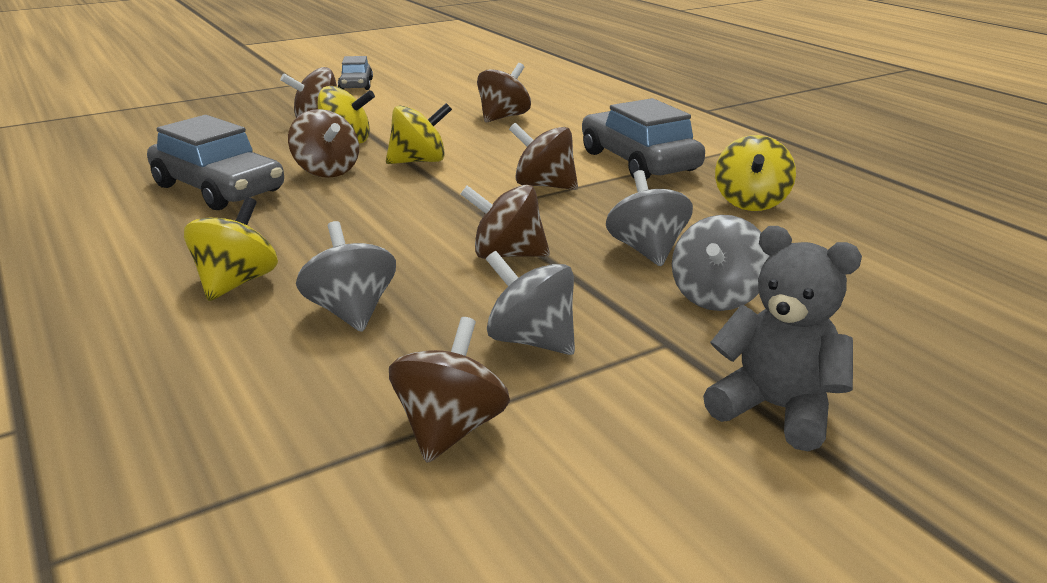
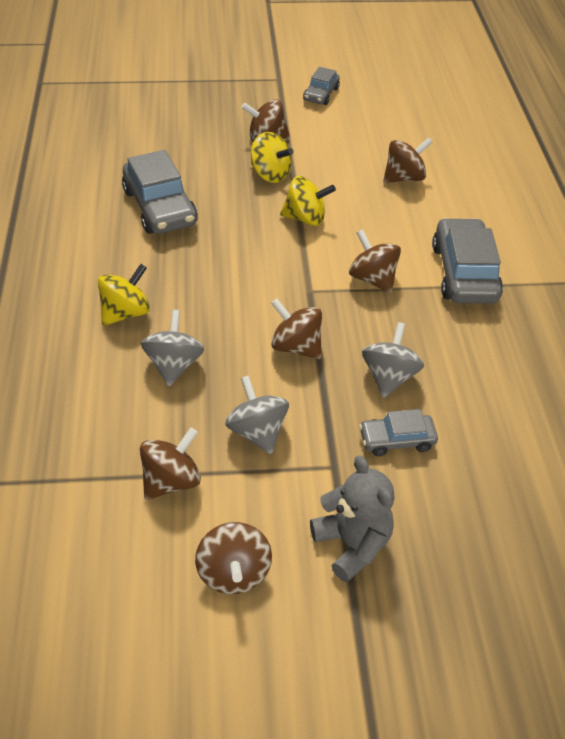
camera: 25 degrees right, 20 degrees up
(326, 171) = (237, 209): brown spinning top -> brown spinning top (234, 573)
(716, 297) = (397, 440): grey spinning top -> grey car
(751, 202) = (506, 353): yellow spinning top -> none

